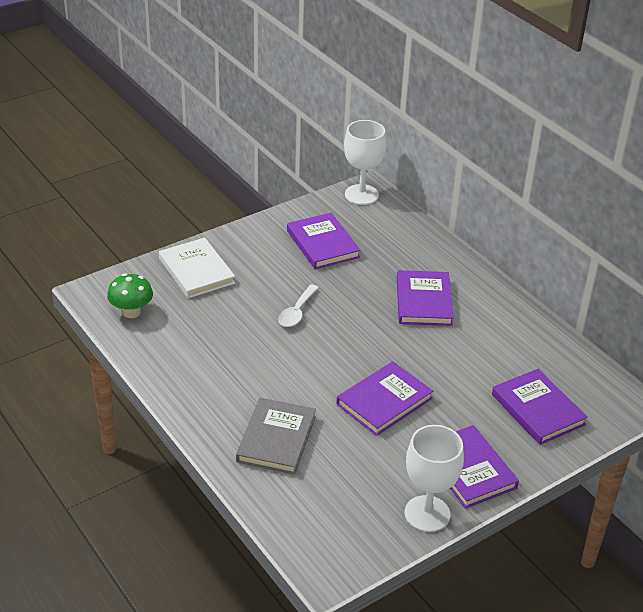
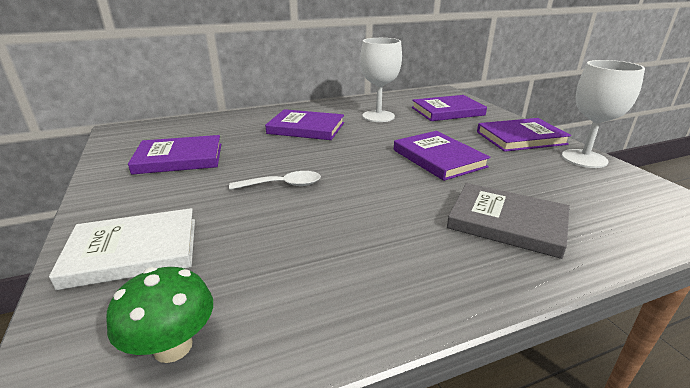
camera: 75 degrees left, 10 degrees down
(296, 312) = (283, 185): white spoon -> white spoon turned 45 degrees counterclockwise
(361, 194) = (125, 133): white goblet -> white goblet (378, 116)

